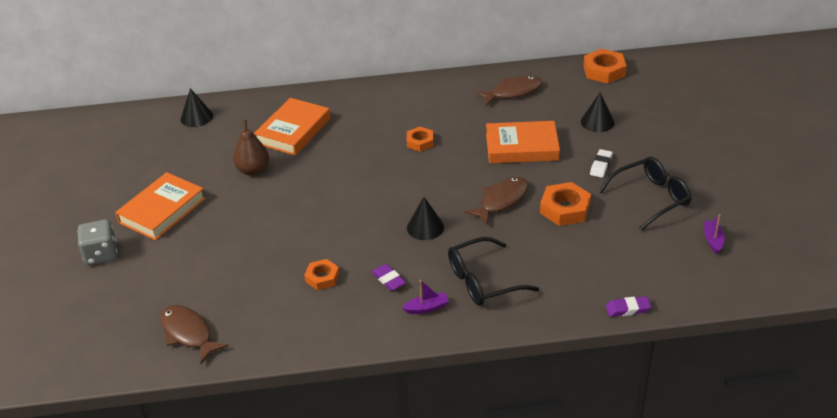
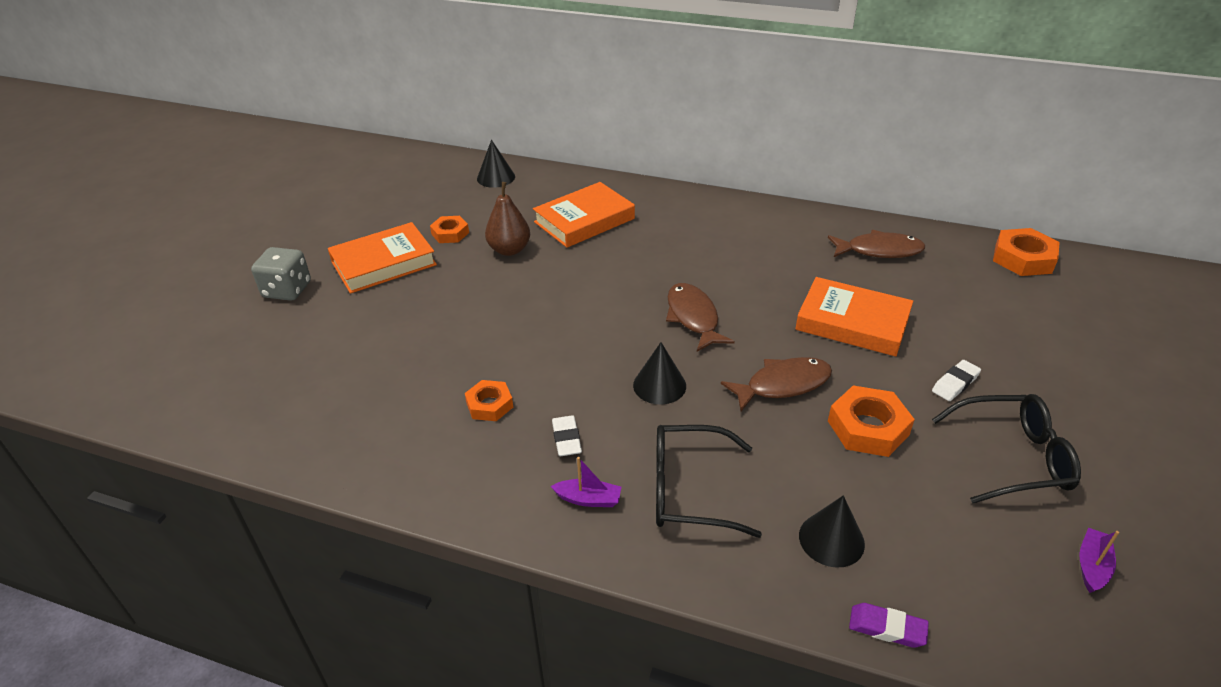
camera: 25 degrees right, 0 degrees up
(188, 333) = (292, 416): brown fish -> brown fish (693, 317)
(388, 280) = (566, 439): purple eraser -> white eraser
(420, 142) = (722, 276): orange nut -> orange nut (450, 233)
(597, 122) = (980, 322): black cone -> black cone (831, 539)

